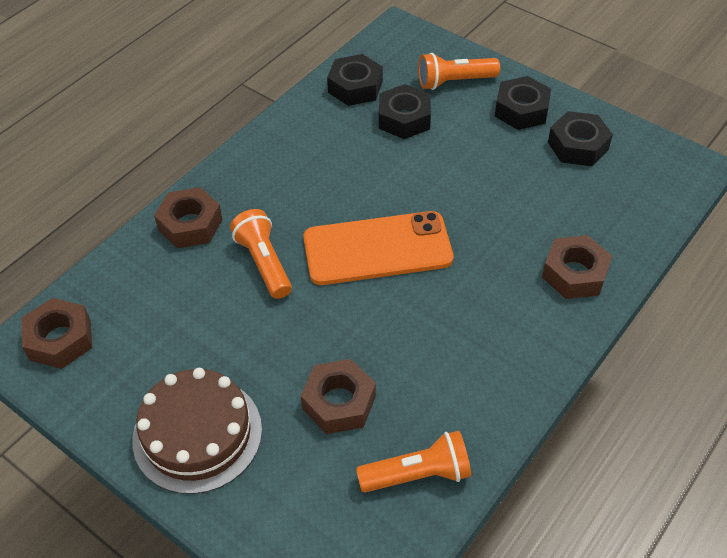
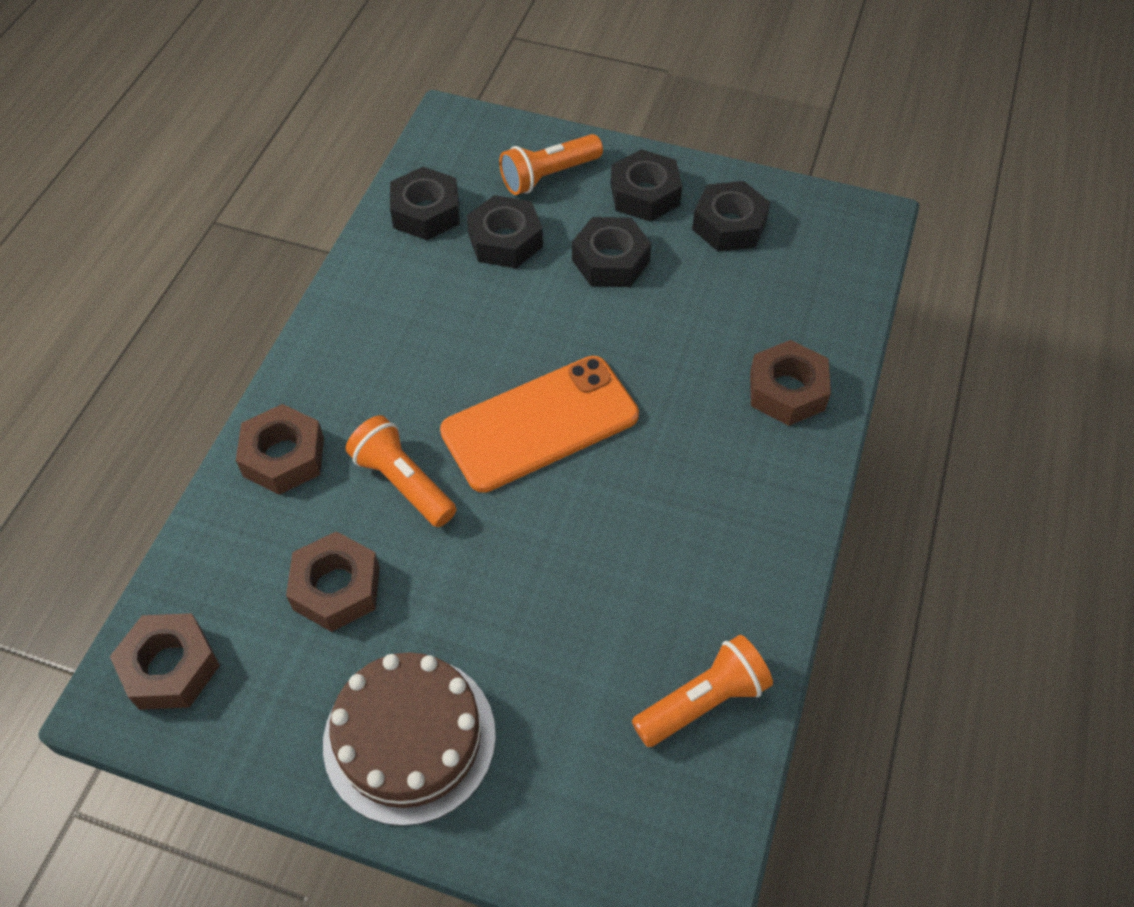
camera: 20 degrees left, 5 degrees up
(339, 402) = (572, 640): brown nut -> brown nut (336, 588)
(476, 150) = (610, 261): none -> black nut

